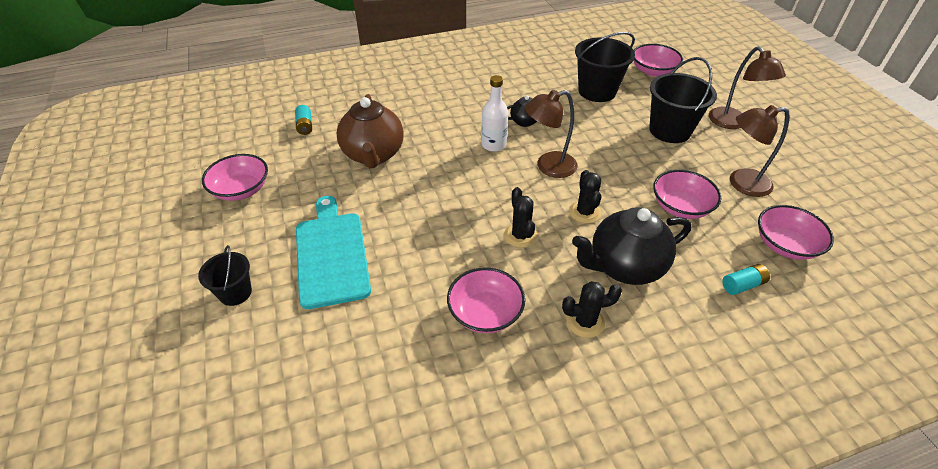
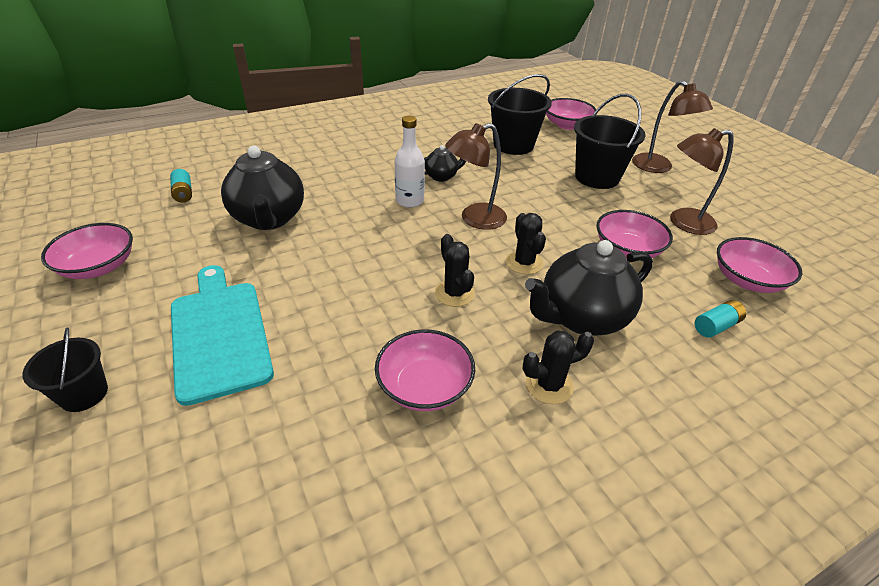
camera: 10 degrees left, 5 degrees down
(373, 155) = (269, 219): brown teapot -> black teapot

